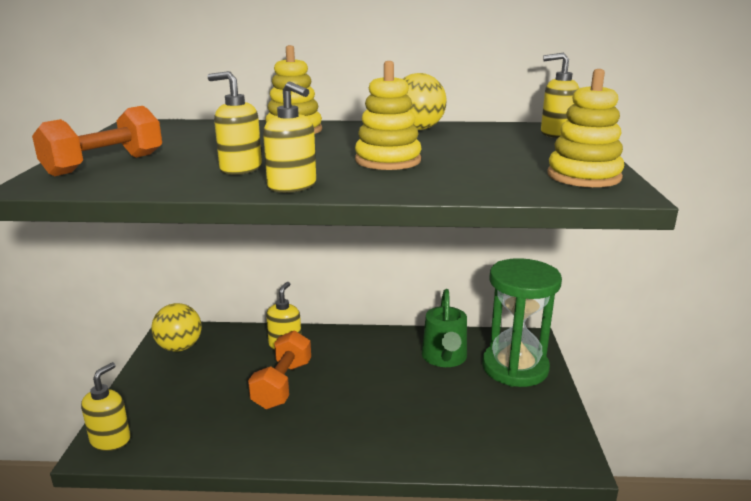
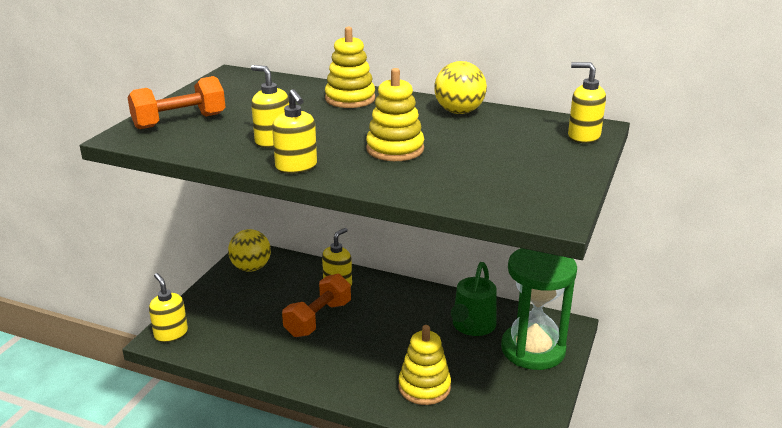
camera: 20 degrees right, 5 degrees up
(111, 440) = (171, 334): yellow soap dispenser -> yellow soap dispenser turned 75 degrees counterclockwise
(583, 176) = (543, 194): yellow stacking toy -> yellow stacking toy (424, 387)

